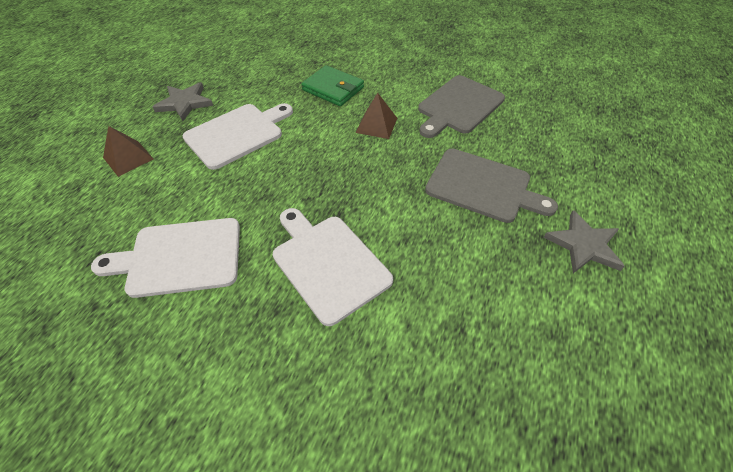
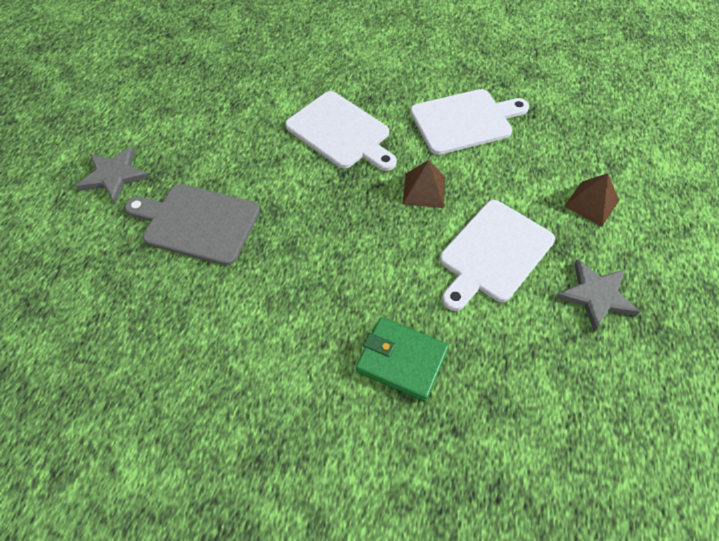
camera: 170 degrees right, 5 degrees up
(376, 125) = (324, 295): brown pyramid -> brown pyramid (424, 190)
(458, 106) = (210, 350): grey cutting board -> none

